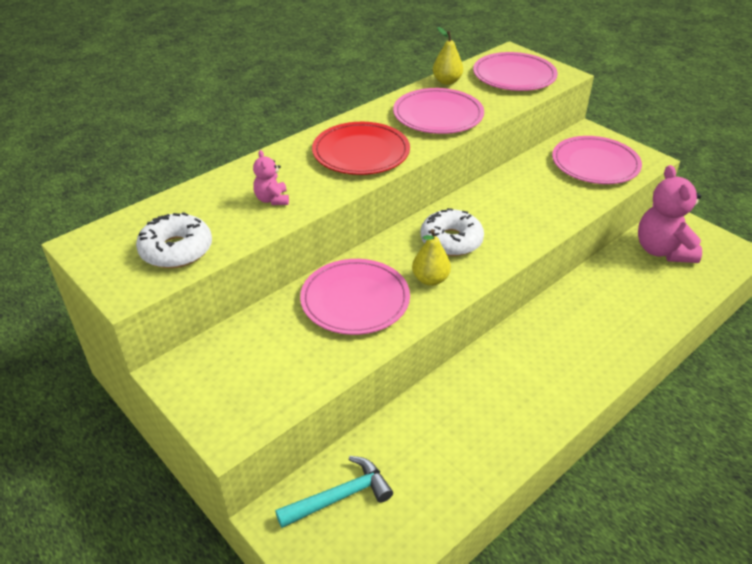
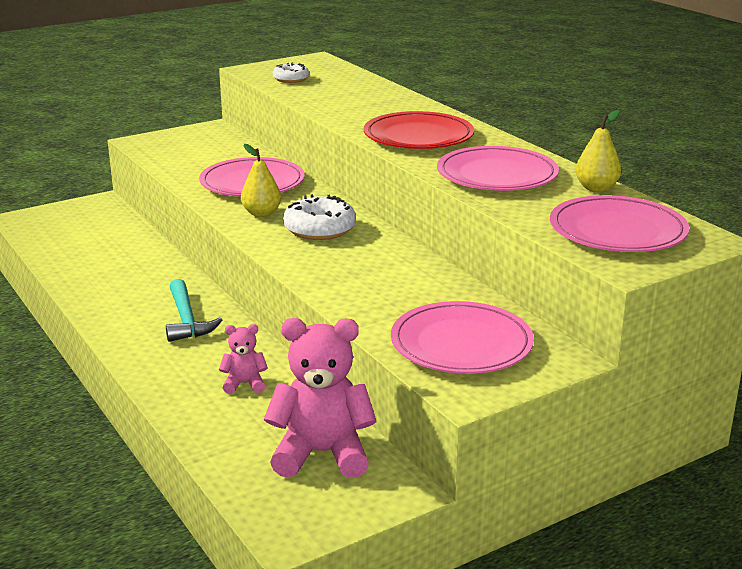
camera: 100 degrees right, 15 degrees down
(176, 250) = (291, 79): white donut -> white donut, size x0.61
(272, 199) = (346, 104): pink teddy bear -> pink teddy bear (244, 384)
(339, 497) = (97, 221): turquoise hammer -> turquoise hammer (187, 320)

